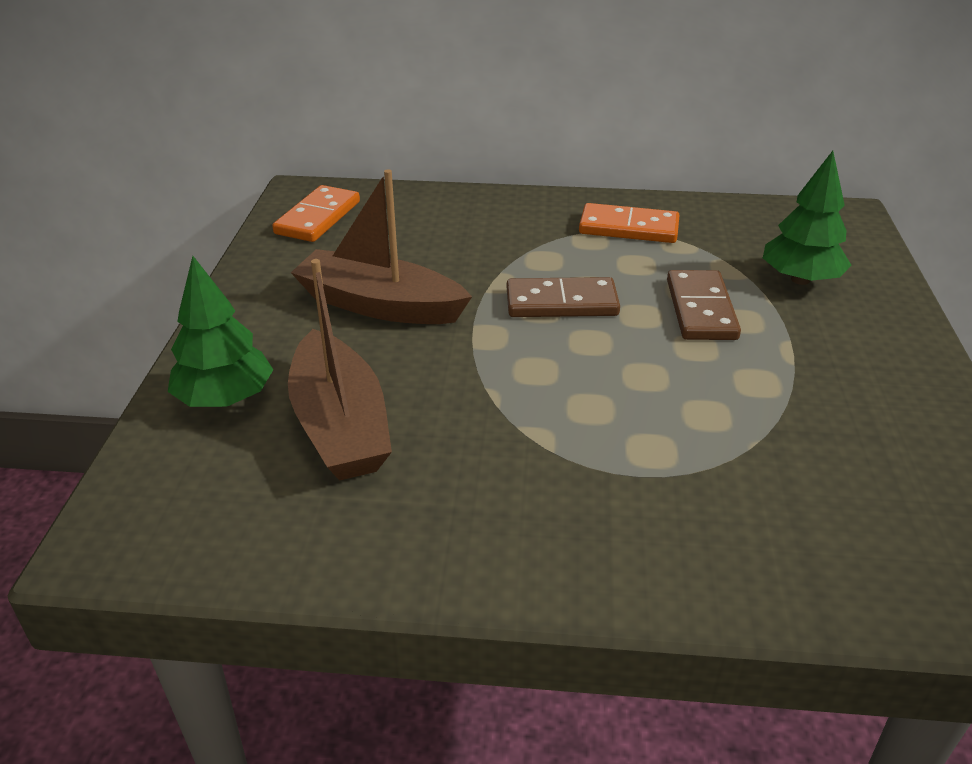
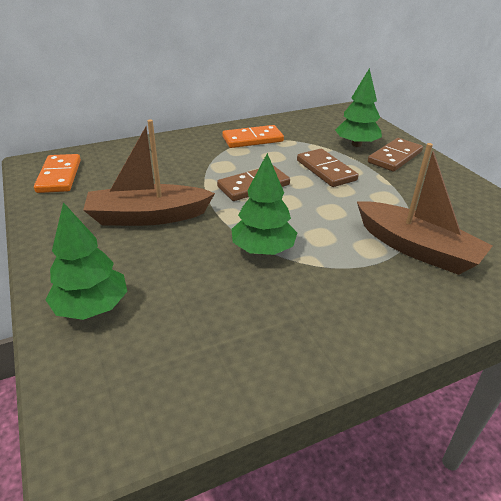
camera: 30 degrees left, 0 degrees up
(340, 425) = (187, 296): brown boat -> brown boat (416, 248)
(489, 399) = (263, 249): none -> green tree
(850, 319) = (394, 157): none -> brown domino

